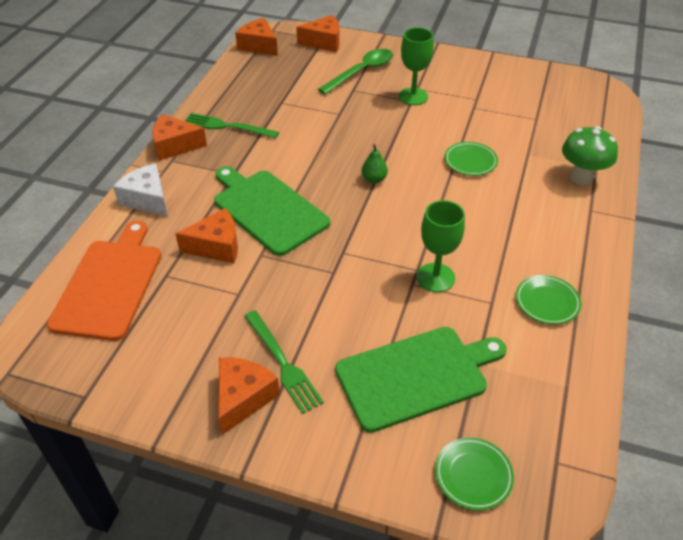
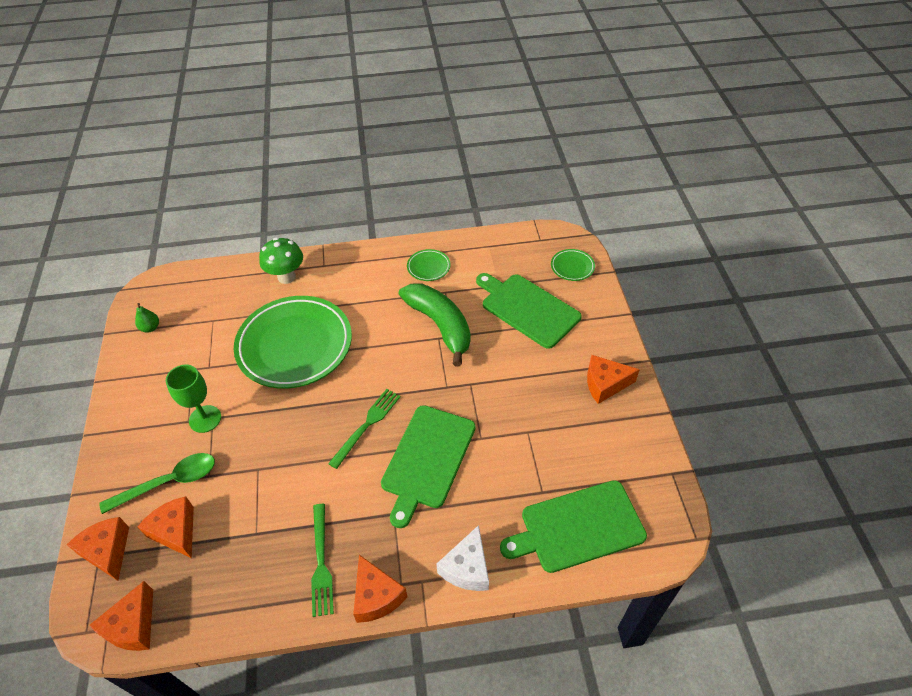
camera: 115 degrees left, 5 degrees up
(109, 285) = (578, 527): orange cutting board -> green cutting board
(216, 246) = (490, 474): orange cheese -> orange cheese (176, 531)
(283, 364) = (566, 376): green fork -> green fork (367, 424)
(361, 72) = (169, 482): green spoon -> green spoon turned 135 degrees clockwise
(374, 179) = (349, 401): green pear -> green pear (150, 328)
(435, 277) = (440, 325): green goblet -> green banana
(470, 161) = (295, 345): green plate -> green plate, size x2.44

